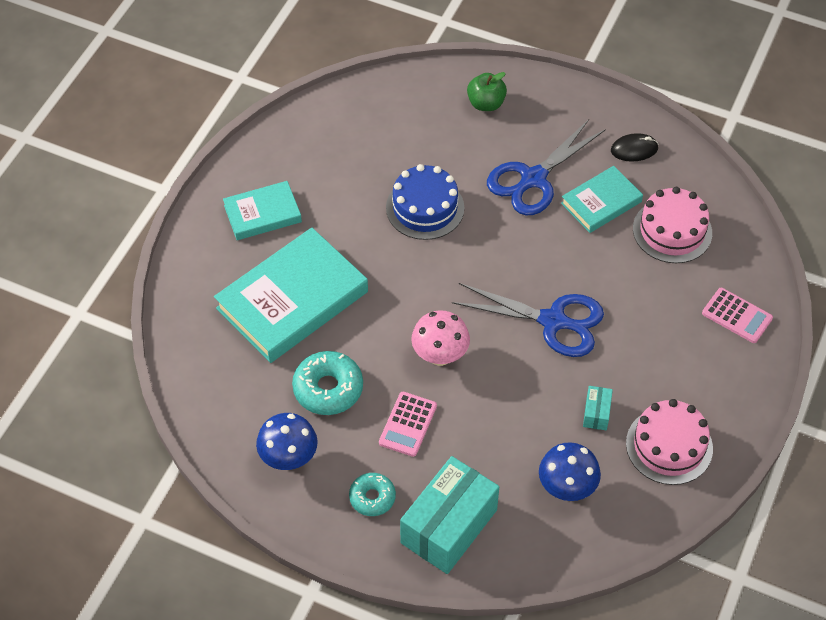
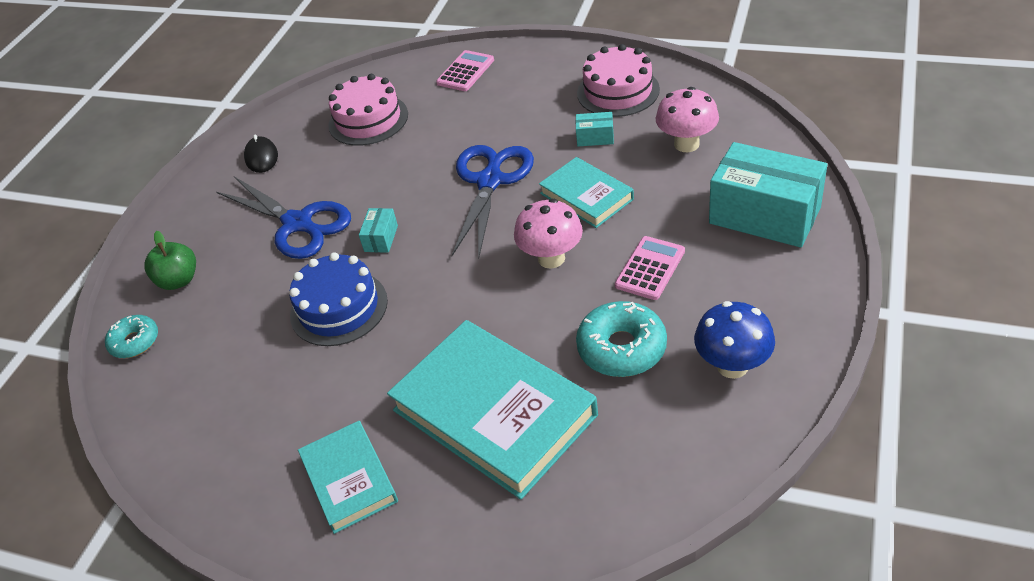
camera: 90 degrees left, 10 degrees down
(372, 497) = (755, 280): turquoise donut -> turquoise donut (135, 342)
(408, 424) = (650, 268): pink calculator -> pink calculator turned 75 degrees counterclockwise
(498, 237) = (381, 238): none -> turquoise box
(566, 488) = (686, 144): blue mushroom -> pink mushroom
(601, 202) = (332, 170): turquoise book -> turquoise book (586, 196)

